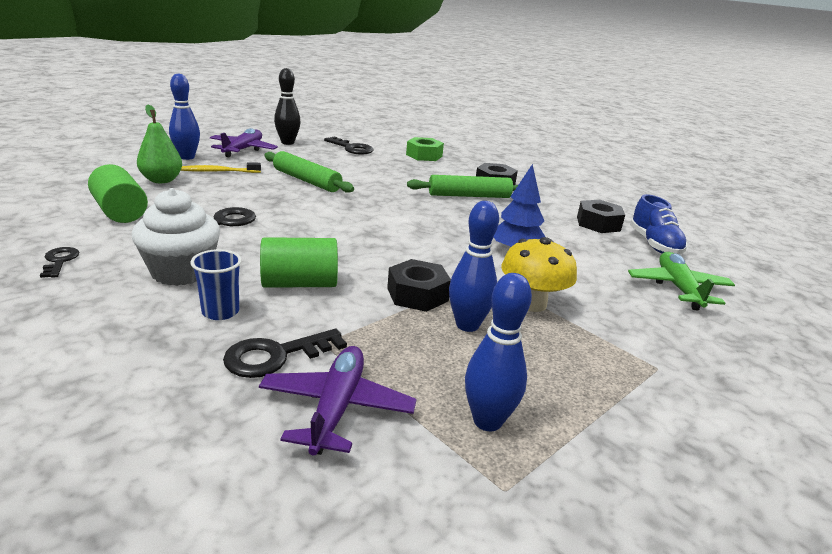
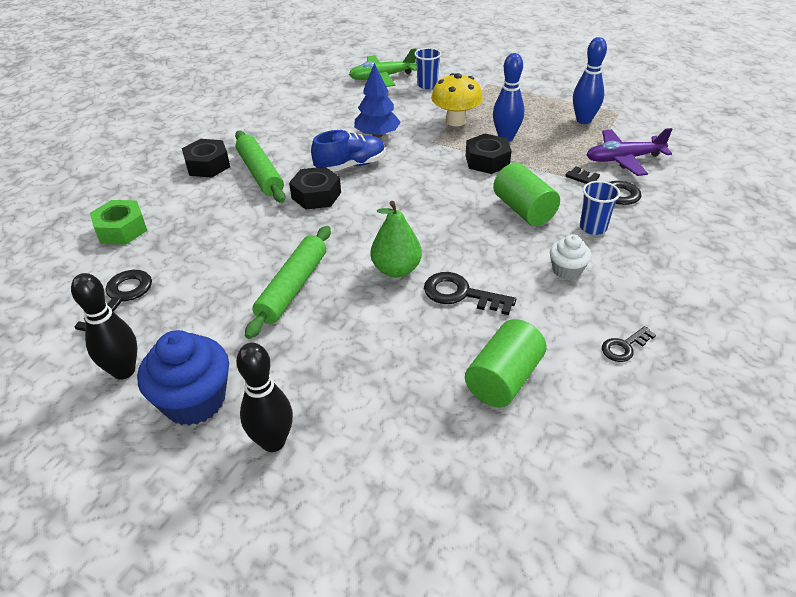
camera: 105 degrees left, 15 degrees up
(162, 180) = (387, 407): green pear -> green pear (396, 269)
(181, 272) = (566, 270): white cupcake -> white cupcake, size x0.56
(187, 157) = (273, 442): blue bowling pin -> black bowling pin
(218, 171) = (313, 375): yellow toothbrush -> none
(243, 150) = (194, 401): purple plane -> blue cupcake
(598, 224) = (284, 107): black nut -> black nut (316, 195)
(651, 313) = (427, 85): none -> blue cup
(654, 244) = (310, 85): blue shoe -> blue shoe (350, 165)

